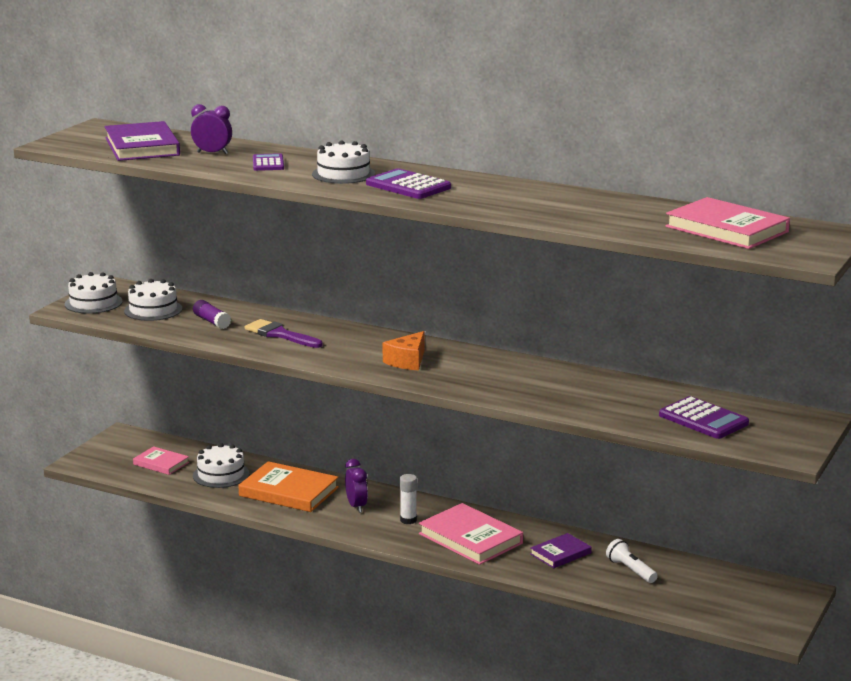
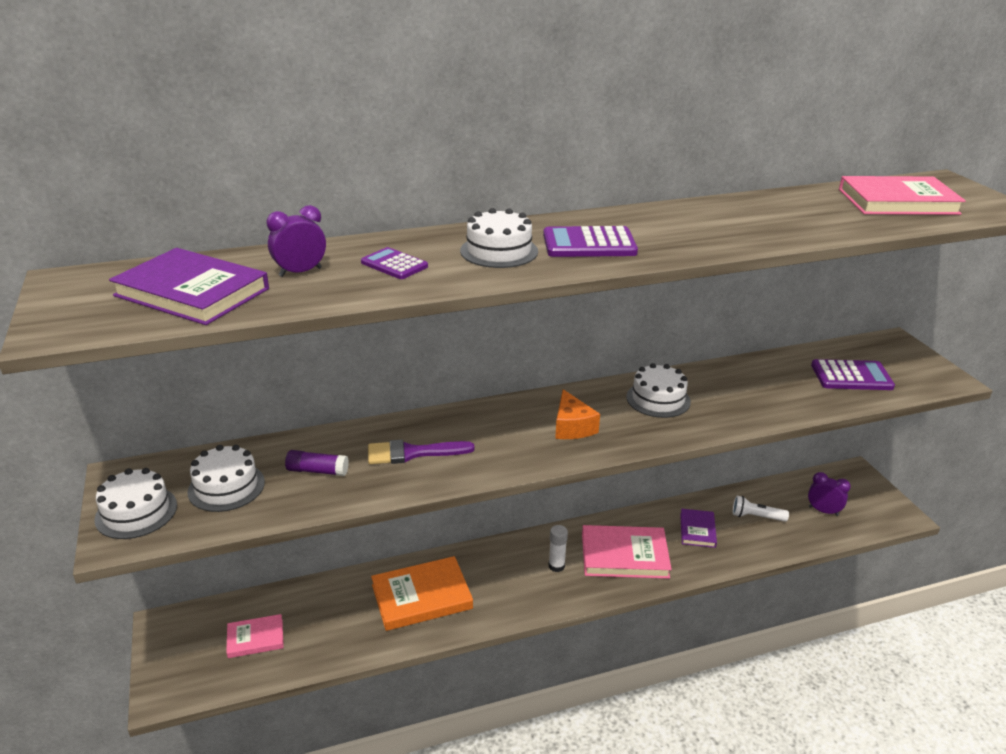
camera: 45 degrees left, 10 degrees up
(221, 475) = (334, 615): white cake -> white cake (658, 399)
(356, 506) = (498, 577): purple clock -> purple clock (823, 511)

